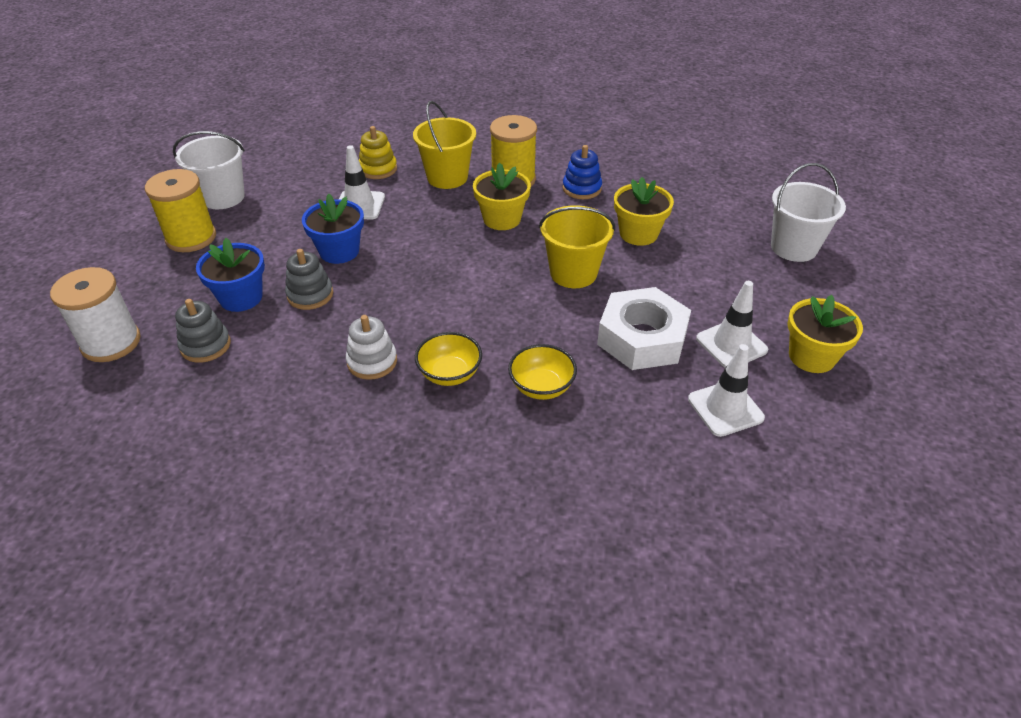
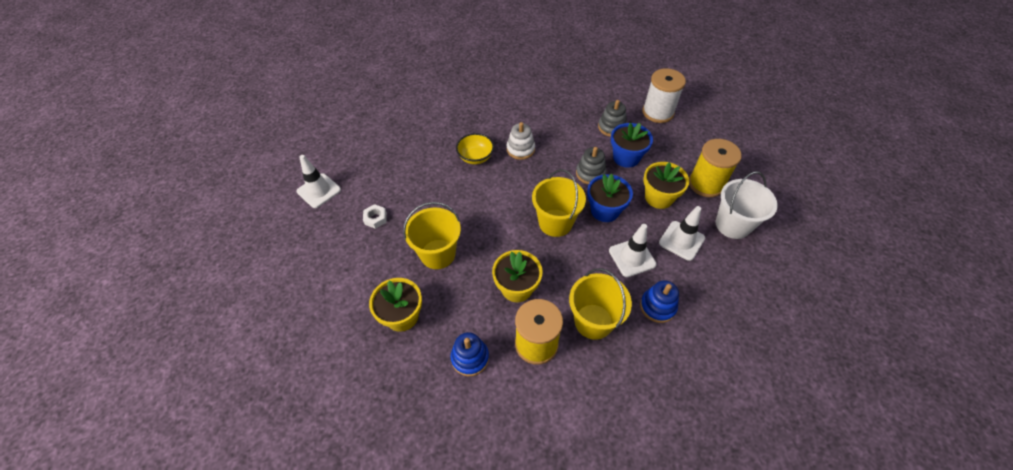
camera: 155 degrees right, 10 degrees up
(378, 169) = (657, 306): yellow stacking toy -> blue stacking toy
(409, 258) = (555, 223): none -> yellow bucket
(541, 387) = (423, 167): yellow bowl -> none
(642, 338) = (375, 218): white nut -> white nut, size x0.41
(731, 344) = (317, 234): white traffic cone -> white traffic cone (681, 240)
(793, 247) = (268, 353): white bucket -> none
(811, 356) = (264, 244): yellow flower pot -> yellow flower pot (658, 197)

